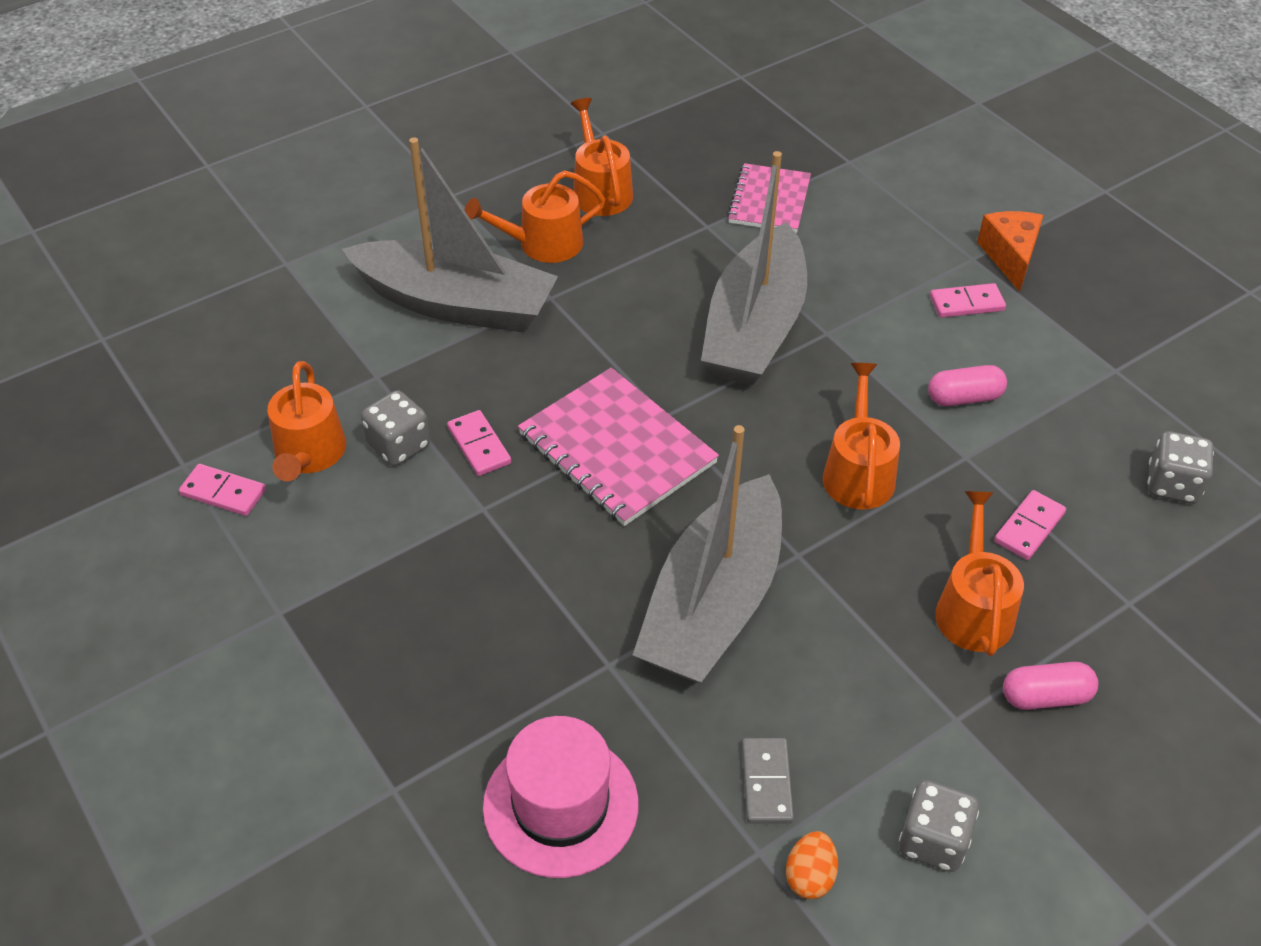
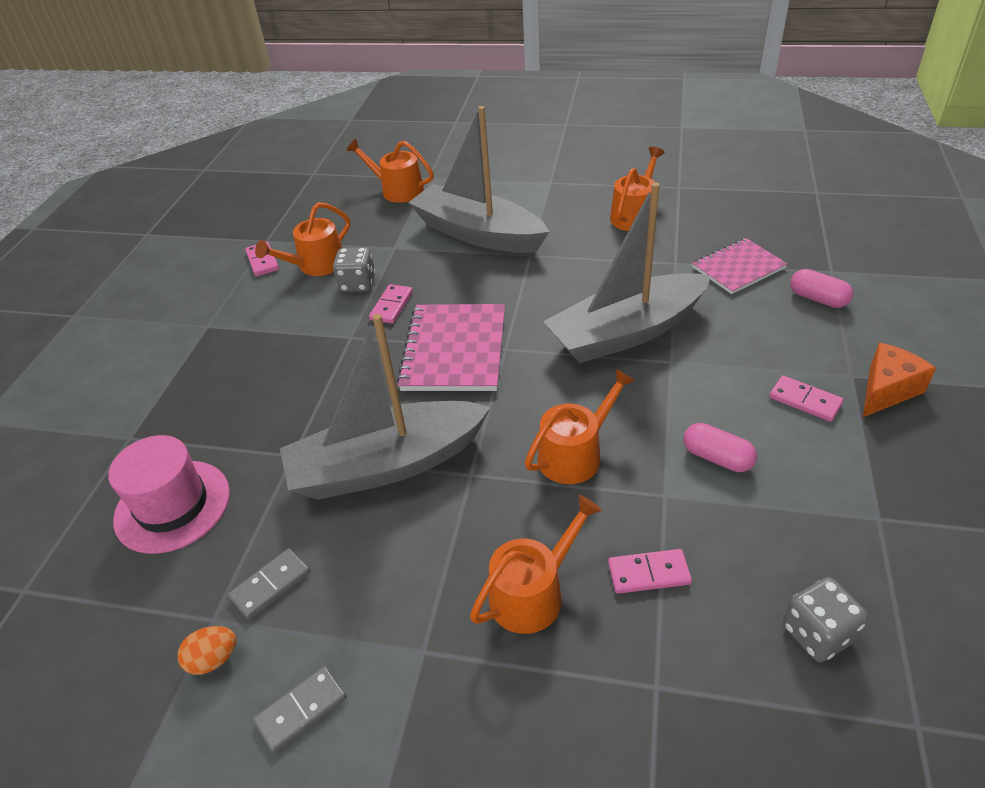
camera: 50 degrees right, 5 degrees down
(456, 304) = (478, 234): grey boat -> grey boat turned 150 degrees clockwise
(543, 244) = (564, 227): orange watering can -> orange watering can (398, 190)
(933, 840) = (301, 710): grey dice -> grey domino
(1045, 696) = (500, 693): pink capsule -> pink capsule (818, 299)

